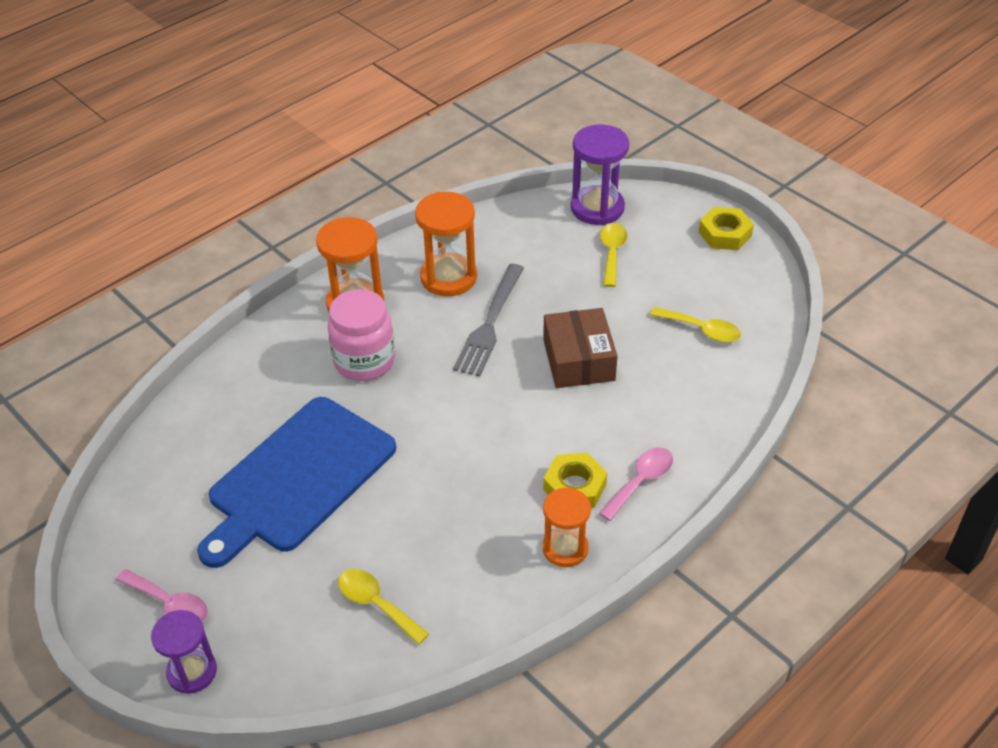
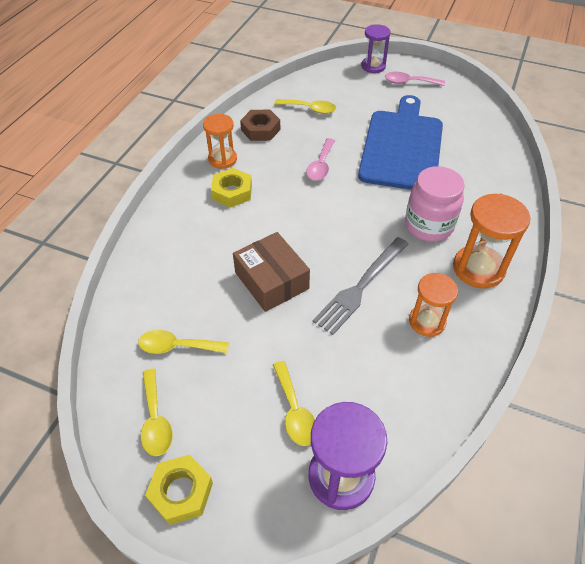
camera: 155 degrees right, 5 degrees up
(448, 277) = (427, 321): orange hourglass -> orange hourglass, size x0.66
(480, 588) = (260, 129): none -> brown nut
(489, 324) = (360, 287): grey fork -> grey fork turned 135 degrees counterclockwise
(641, 481) = (189, 208): pink spoon -> pink spoon (321, 165)
(735, 281) = (156, 420): none -> yellow spoon

